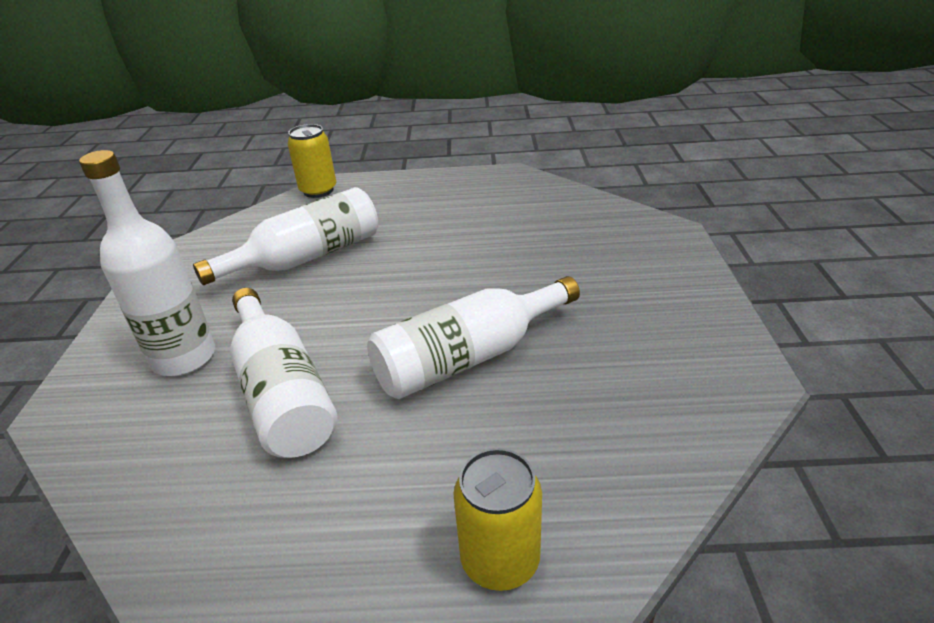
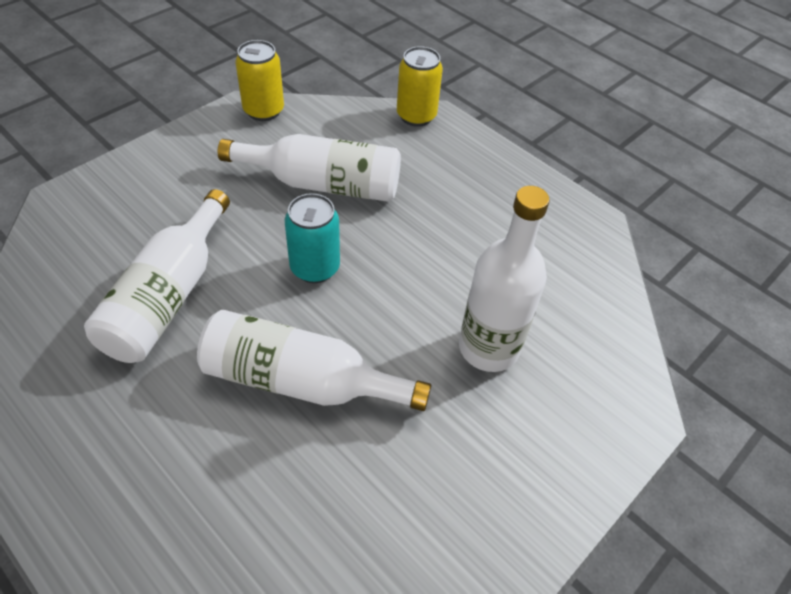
camera: 40 degrees right, 15 degrees up
(184, 358) = (156, 214): white bottle -> white bottle (488, 348)
(376, 299) = (315, 268): none -> turquoise can
(500, 560) = (113, 549): yellow can -> yellow can (263, 111)

